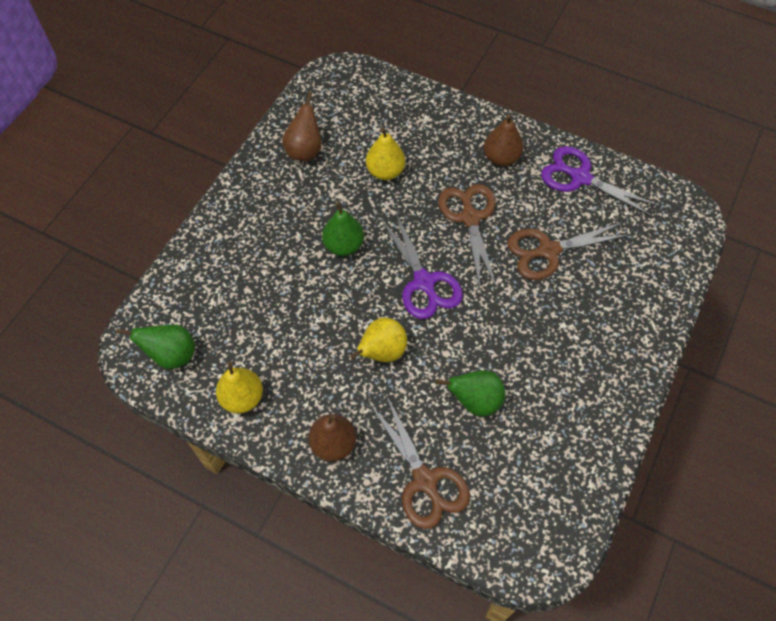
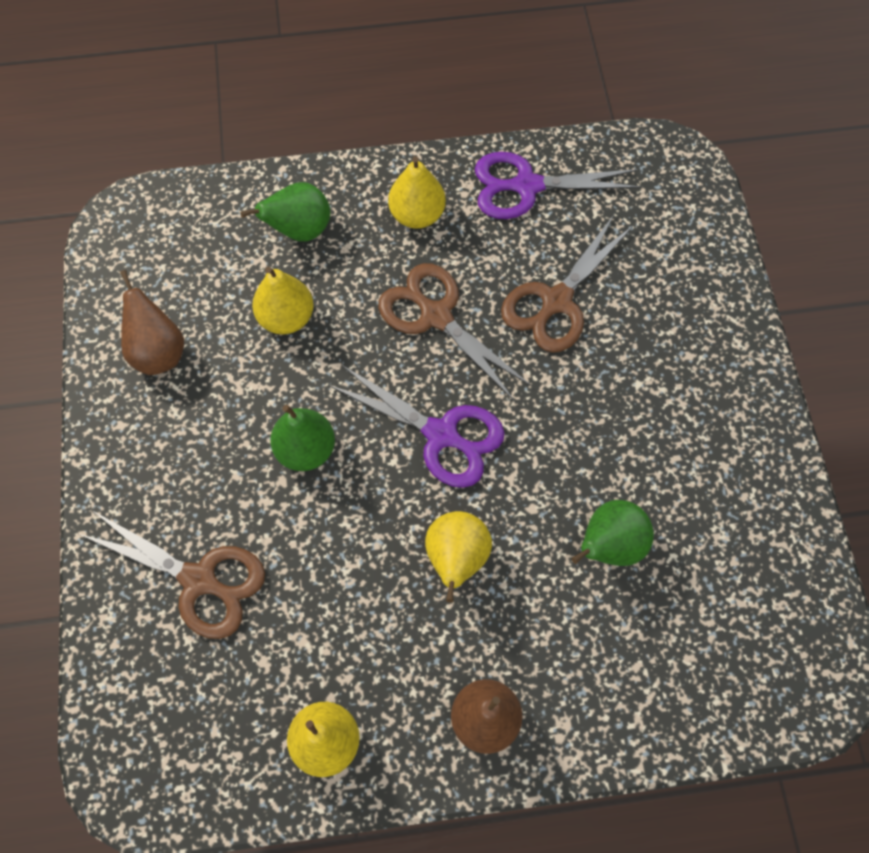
camera: 35 degrees left, 5 degrees up
(172, 355) = (187, 750): green pear -> green pear (299, 230)
(425, 480) = (625, 686): brown scissors -> brown scissors (199, 580)
(501, 158) = (417, 215): brown pear -> yellow pear

